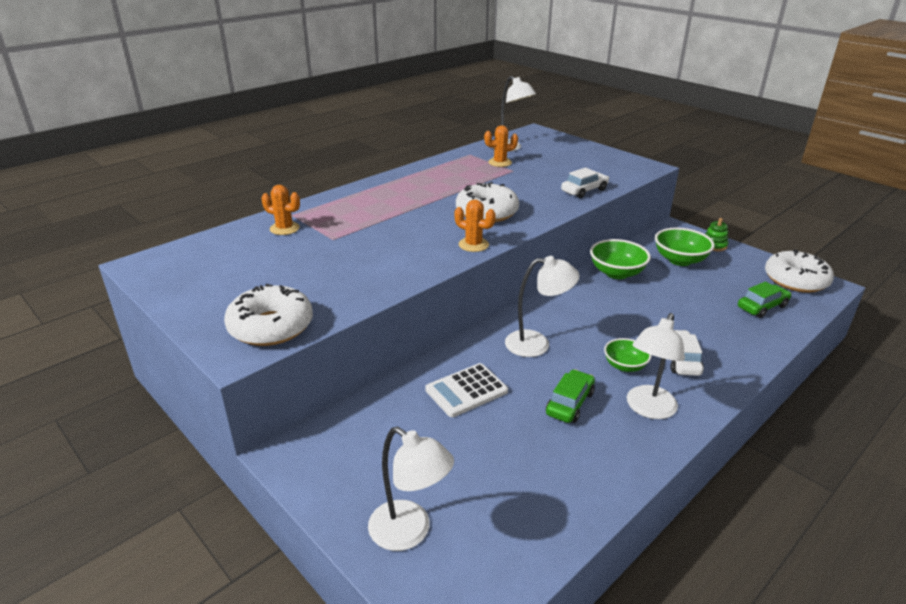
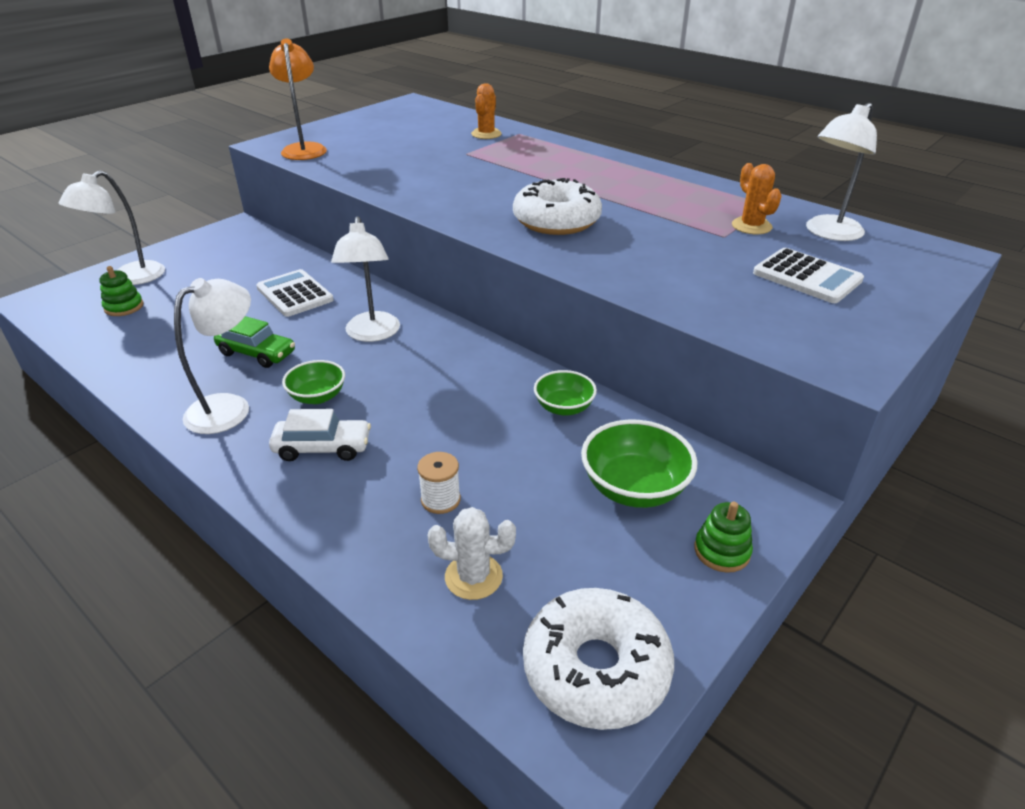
camera: 85 degrees right, 5 degrees up
(271, 326) = (304, 149): white donut -> orange lamp
(473, 245) = (460, 216): orange cactus -> none
(482, 520) = (124, 307): none -> green stacking toy
(563, 160) = (807, 277): none -> white calculator
(584, 190) = (671, 291): white car -> none
(616, 273) = (564, 407): green bowl -> green bowl, size x0.63
(648, 409) = (229, 407): white lamp -> white lamp turned 105 degrees clockwise
(711, 315) = (440, 500): none -> white spool
(762, 307) = (473, 577): green car -> white cactus

